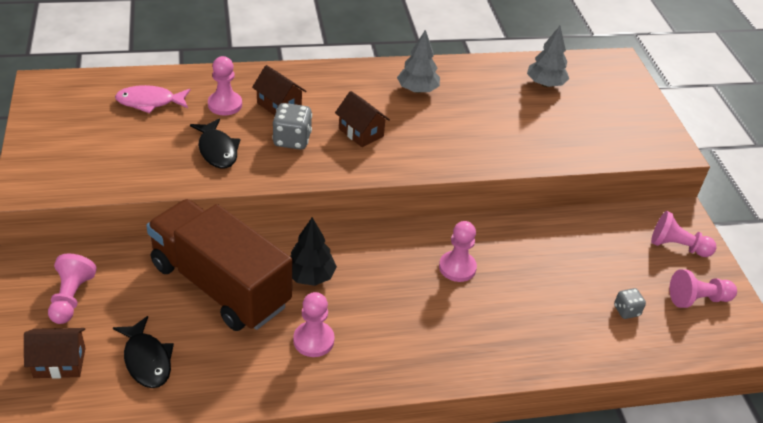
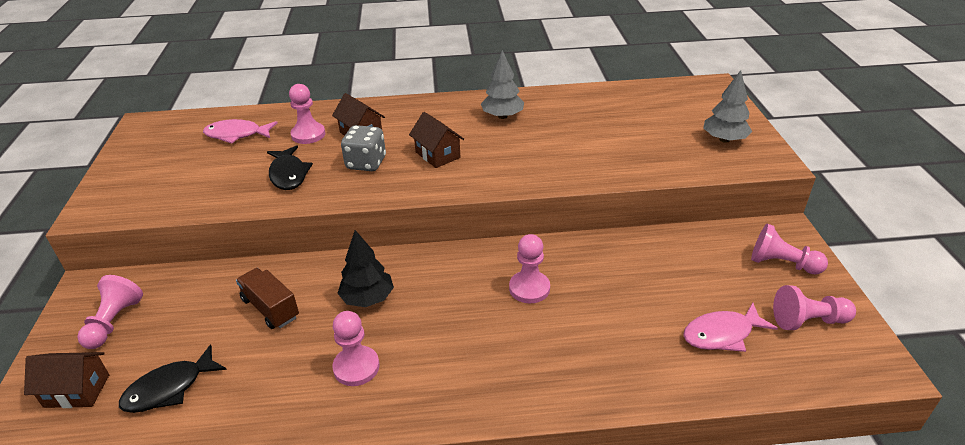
camera: 10 degrees right, 5 degrees down
(147, 360) = (169, 388): black fish -> black fish turned 75 degrees clockwise
(220, 285) = (270, 308): brown truck -> brown truck, size x0.45
(545, 84) = (635, 107): grey tree -> grey tree (724, 139)
(626, 311) = (722, 334): grey dice -> pink fish

